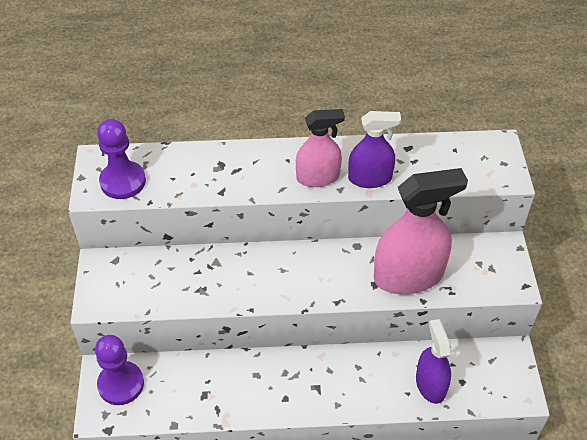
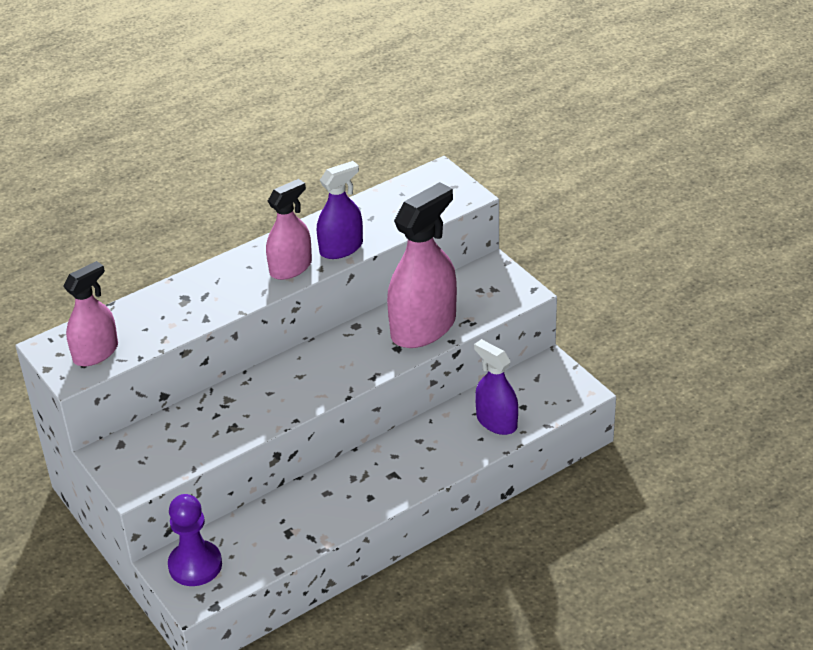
camera: 30 degrees left, 10 degrees down
(123, 181) = (95, 353): purple pawn -> pink spray bottle

